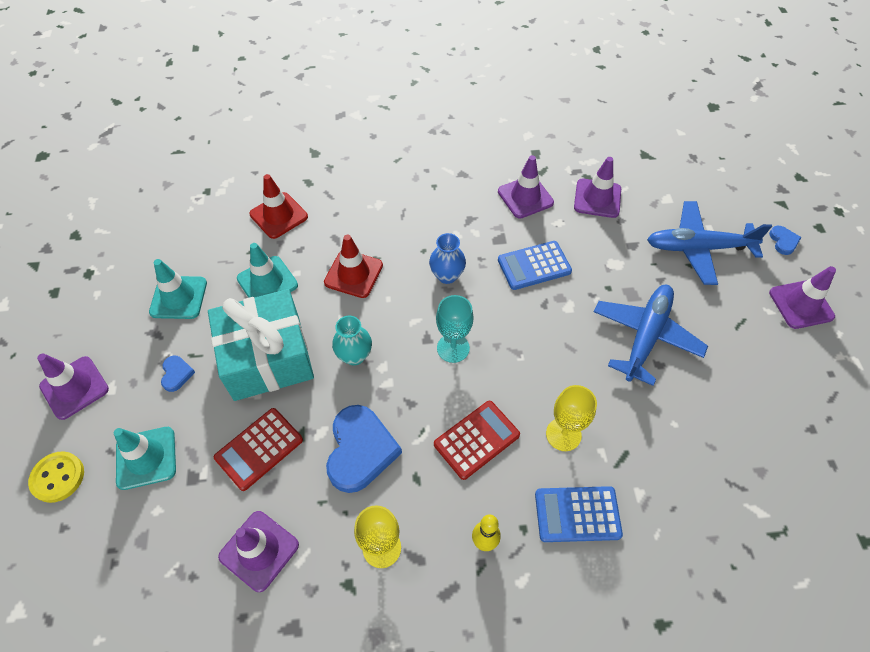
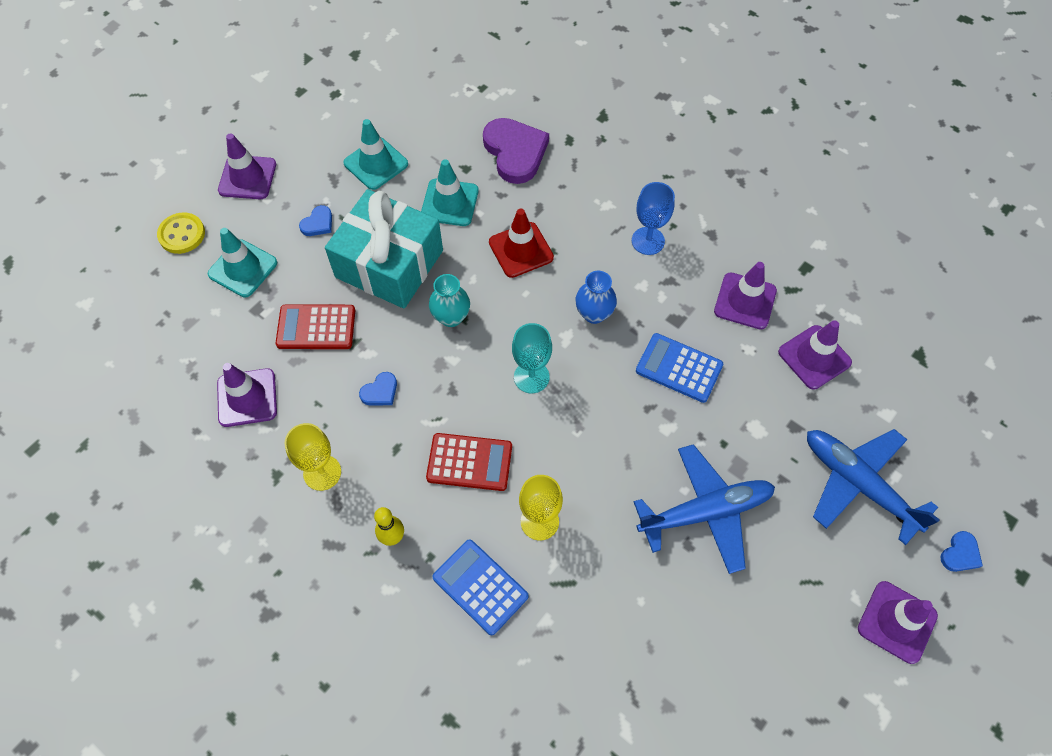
camera: 45 degrees right, 5 degrees up
(279, 215) = (515, 152): red traffic cone -> purple heart
(360, 450) = (380, 391): blue heart -> blue heart, size x0.47
(429, 206) = (648, 241): none -> blue goblet

